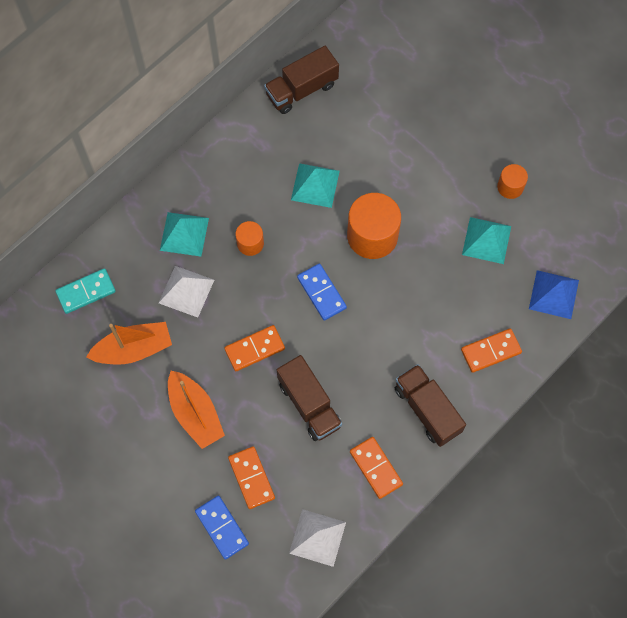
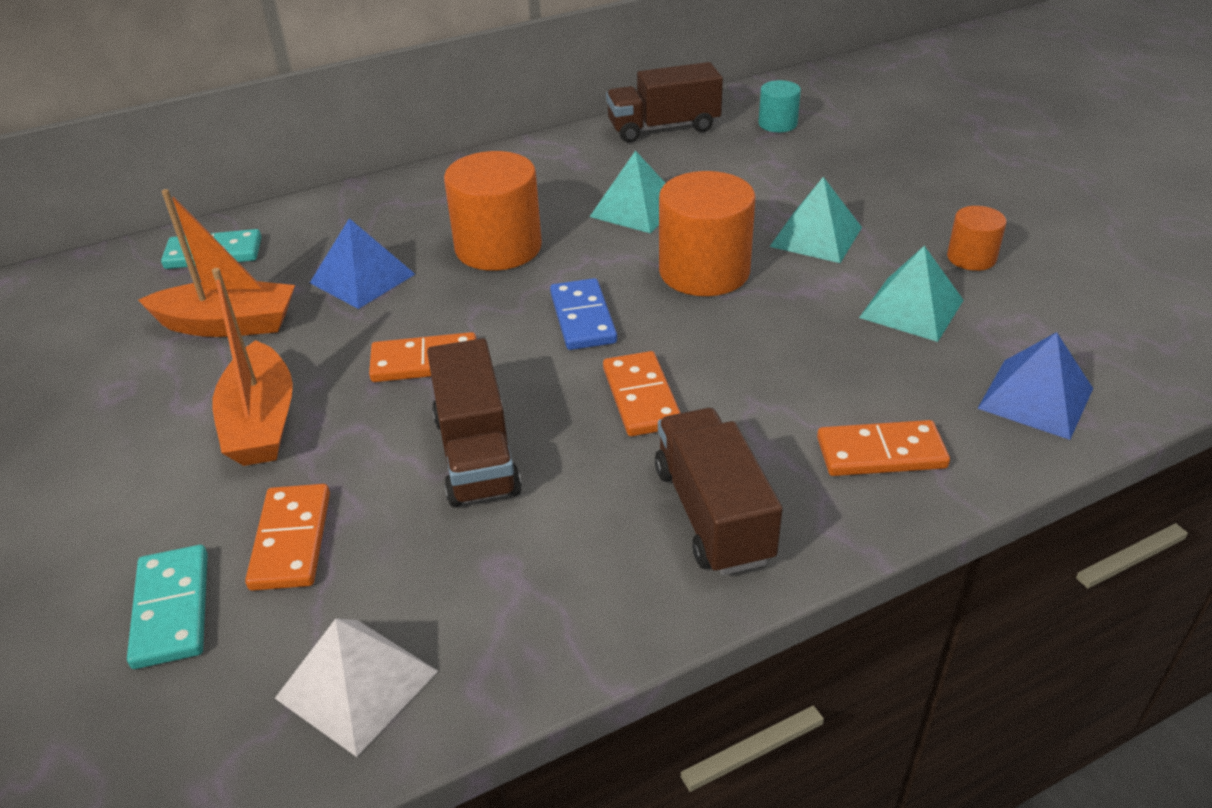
camera: 20 degrees right, 30 degrees down
(184, 234) = (404, 223): turquoise pyramid -> turquoise pyramid (816, 237)
(186, 291) = (362, 278): white pyramid -> blue pyramid
(222, 527) = (171, 609): blue domino -> turquoise domino
(250, 243) = (498, 247): orange cylinder -> orange cylinder, size x1.90
(372, 68) = (777, 124): none -> turquoise cylinder
(375, 468) = (556, 587): orange domino -> orange domino (641, 397)

